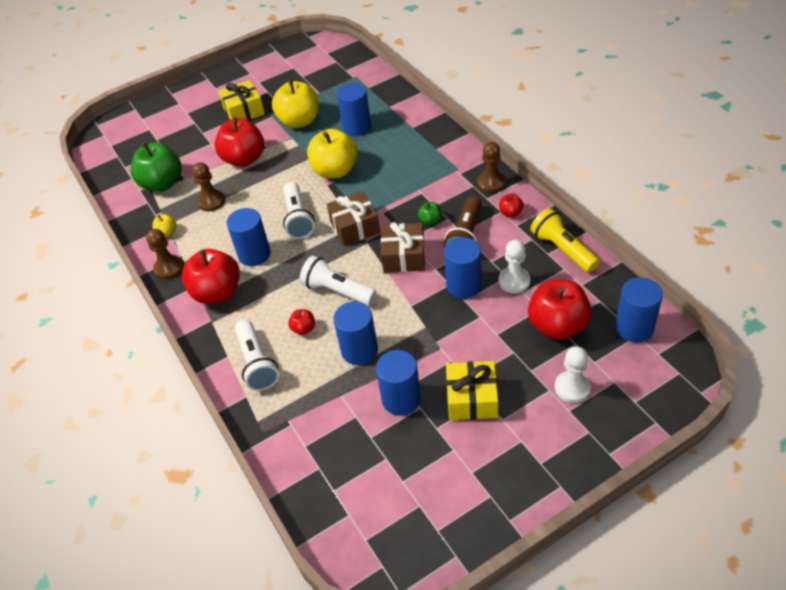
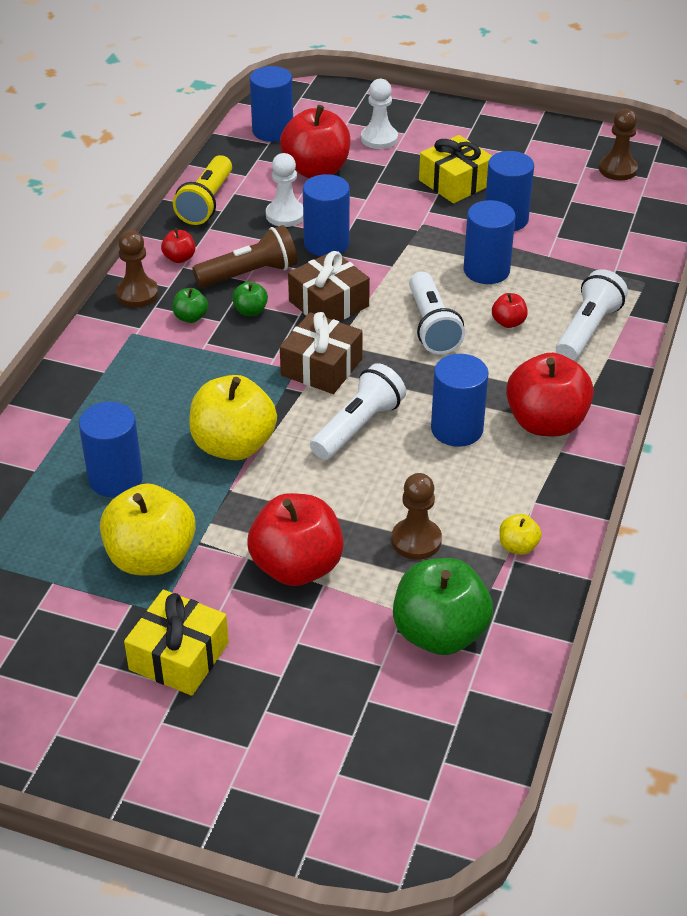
camera: 135 degrees left, 5 degrees down
(169, 268) = (566, 496): brown pawn -> brown pawn (618, 169)
(449, 195) = (190, 317): none -> green apple

